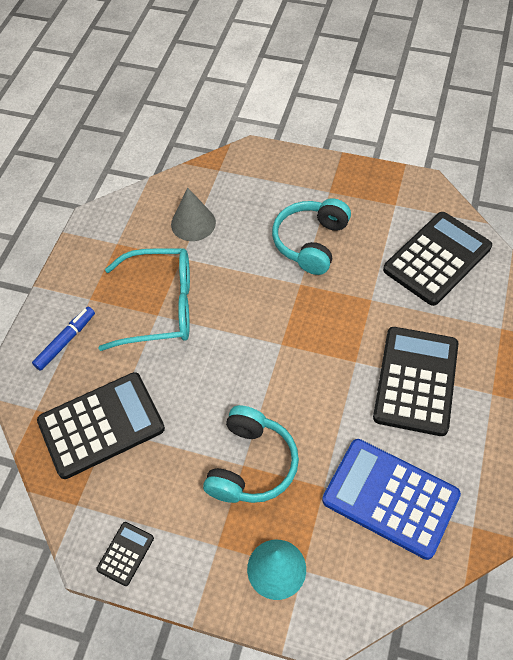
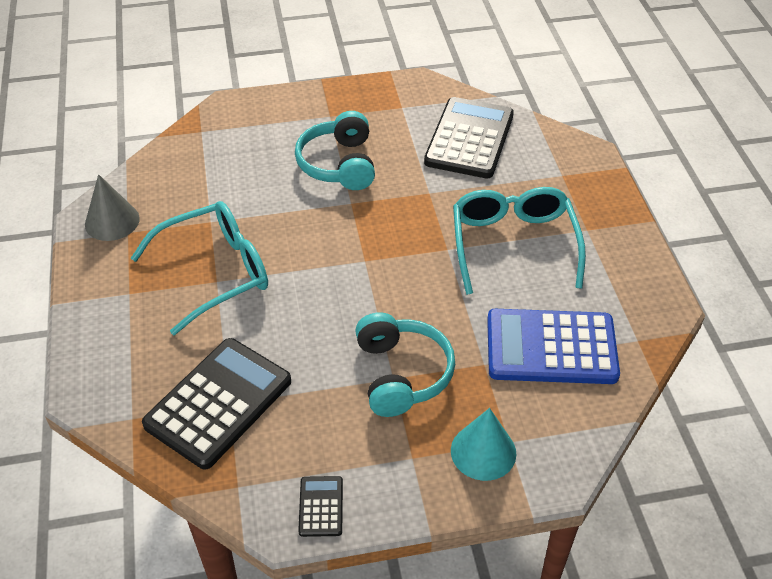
camera: 30 degrees left, 10 degrees down
(66, 341) = (126, 342): blue marker -> none
(193, 223) = (203, 186): grey cone -> grey cone (112, 221)
(416, 381) = (513, 244): black calculator -> turquoise glasses

